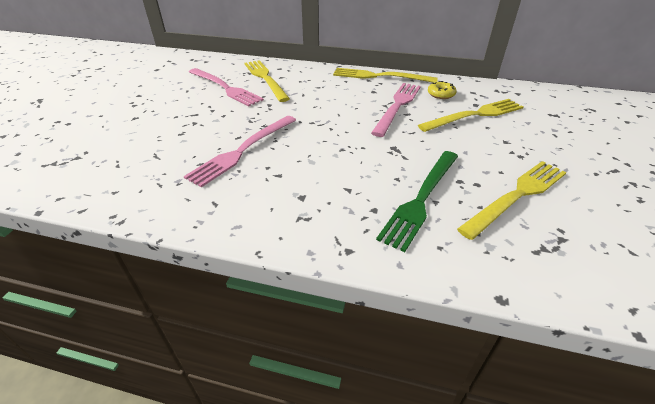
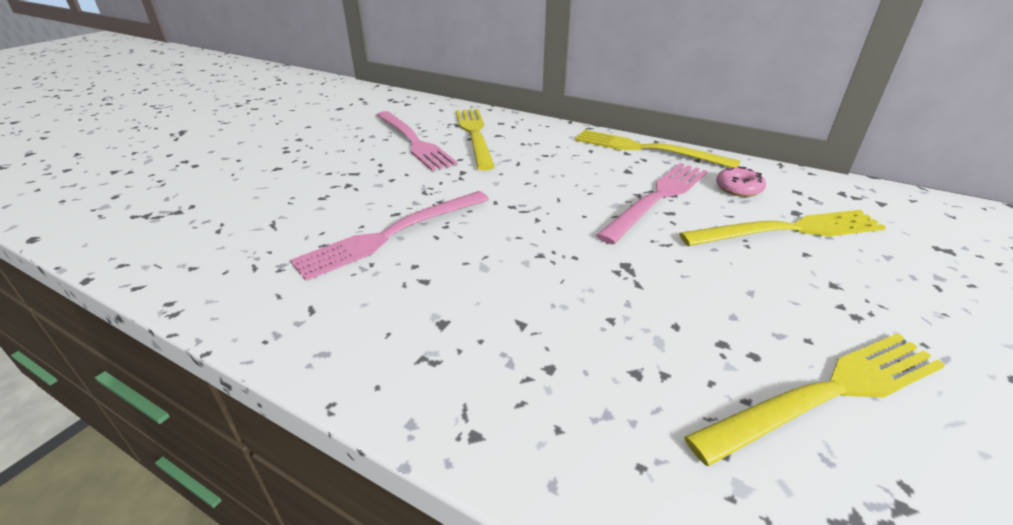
camera: 15 degrees right, 5 degrees down
(421, 198) = (640, 364): green fork -> none
(441, 94) = (738, 188): yellow donut -> pink donut

